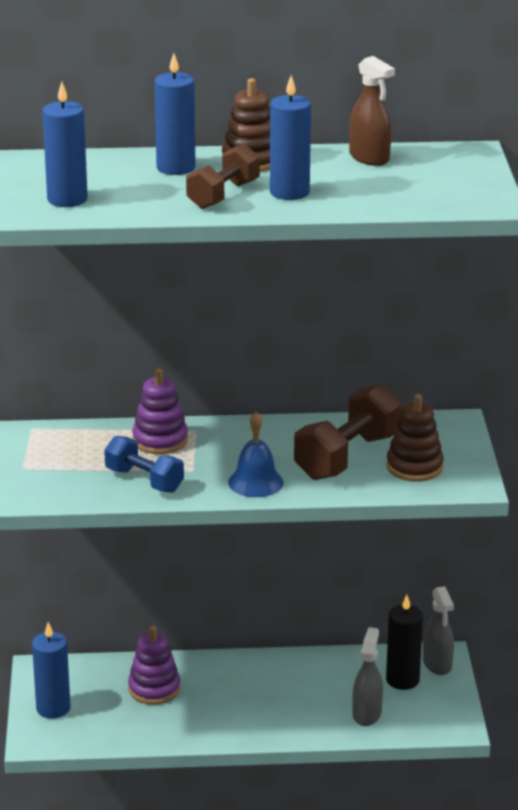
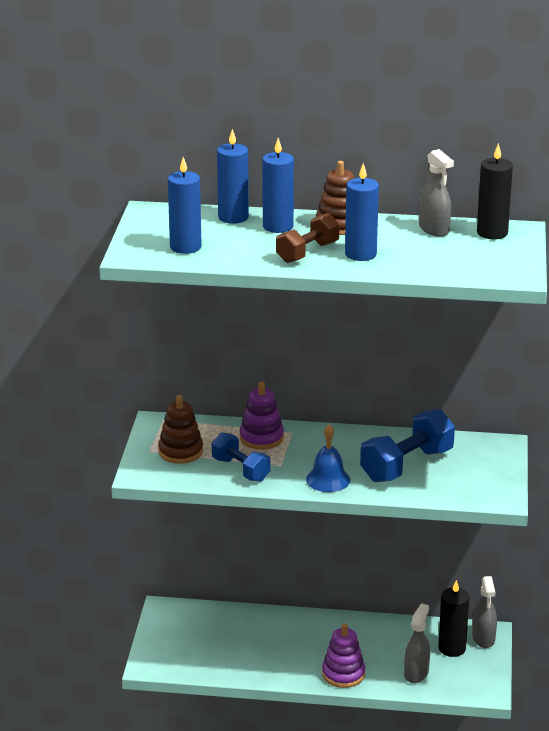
camera: 10 degrees right, 0 degrees up
(53, 708) = (168, 641): blue candle -> blue candle (233, 217)
(154, 688) = (251, 634): purple stacking toy -> purple stacking toy (343, 674)
(347, 456) = (406, 465): brown dumbbell -> blue dumbbell
(369, 158) = (434, 229): brown spray bottle -> grey spray bottle
(414, 467) = (458, 479): brown stacking toy -> brown stacking toy (180, 451)
(441, 157) = (492, 233): none -> black candle

